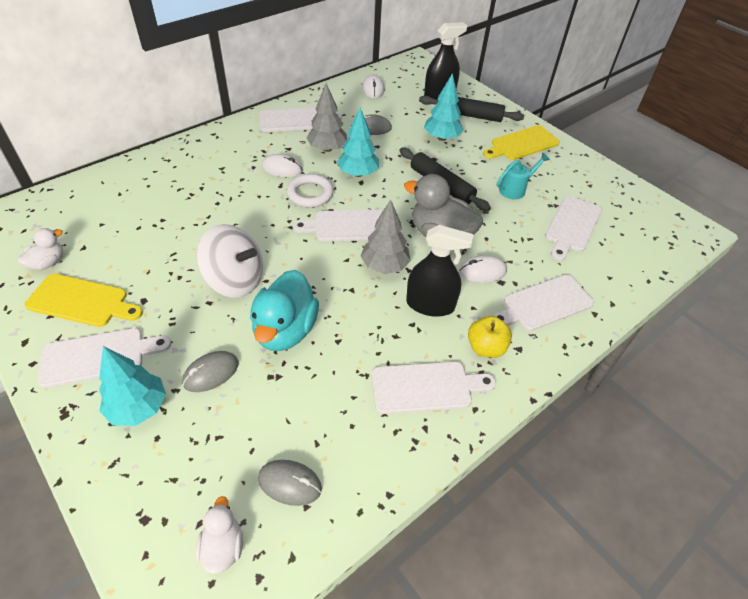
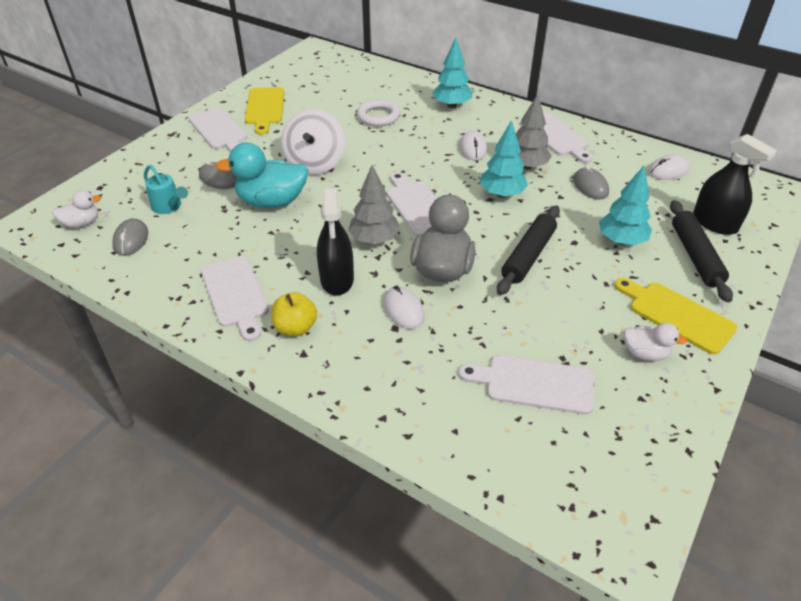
camera: 75 degrees right, 5 degrees down
(47, 263) = (294, 84): white duck -> white duck (645, 353)
(138, 408) = (181, 159): turquoise tree -> turquoise tree (451, 105)
(310, 194) = (448, 173): white ring -> white ring (378, 116)
(515, 189) = (570, 320): turquoise watering can -> turquoise watering can (169, 207)
(544, 304) = (377, 368): white cutting board -> none

